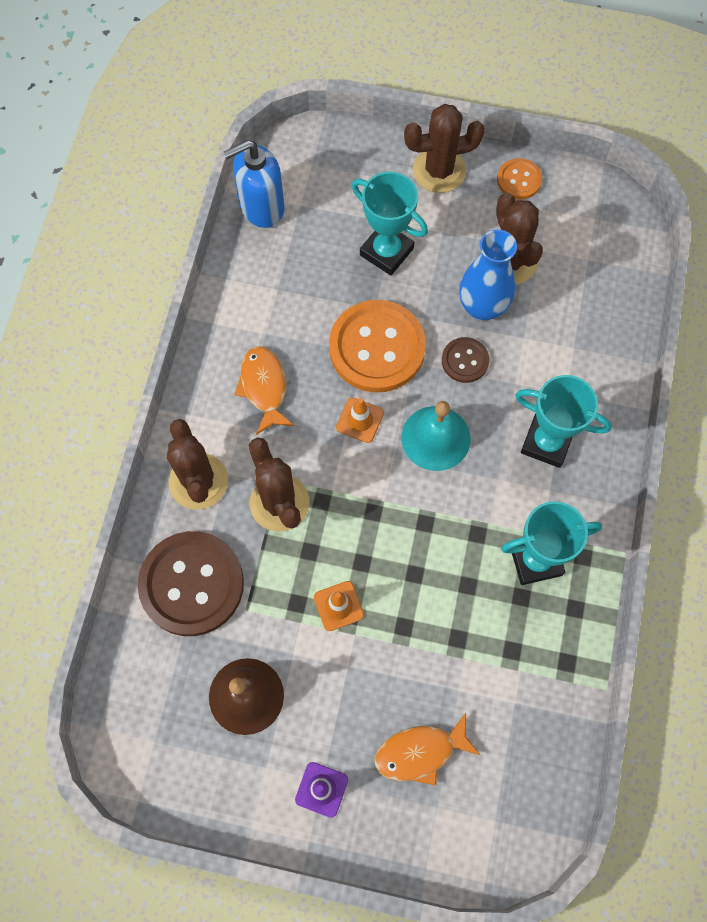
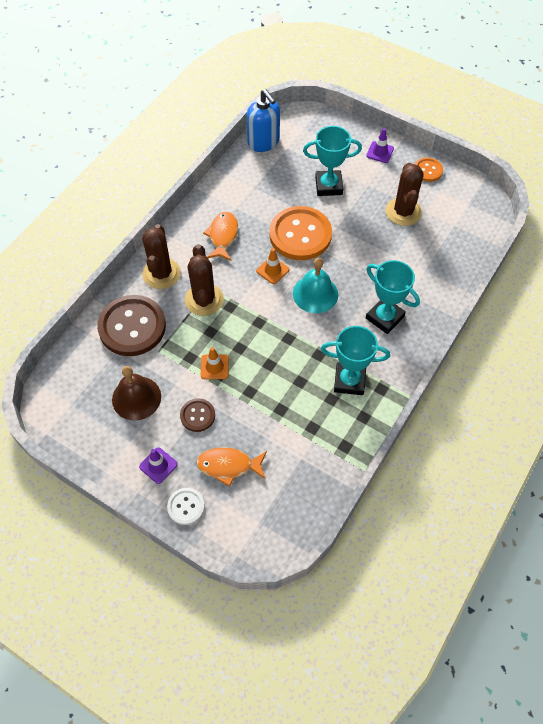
camera: 20 degrees right, 10 degrees down
(261, 207) = (263, 142): blue soap dispenser -> blue soap dispenser turned 120 degrees counterclockwise
(386, 252) = (328, 186): turquoise trophy -> turquoise trophy turned 60 degrees counterclockwise
(386, 837) = (186, 506): none -> white button
(439, 170) = (380, 152): brown cactus -> purple traffic cone
(465, 361) = (352, 257): brown button -> brown button (197, 415)
(482, 307) = (375, 232): blue vase -> none

